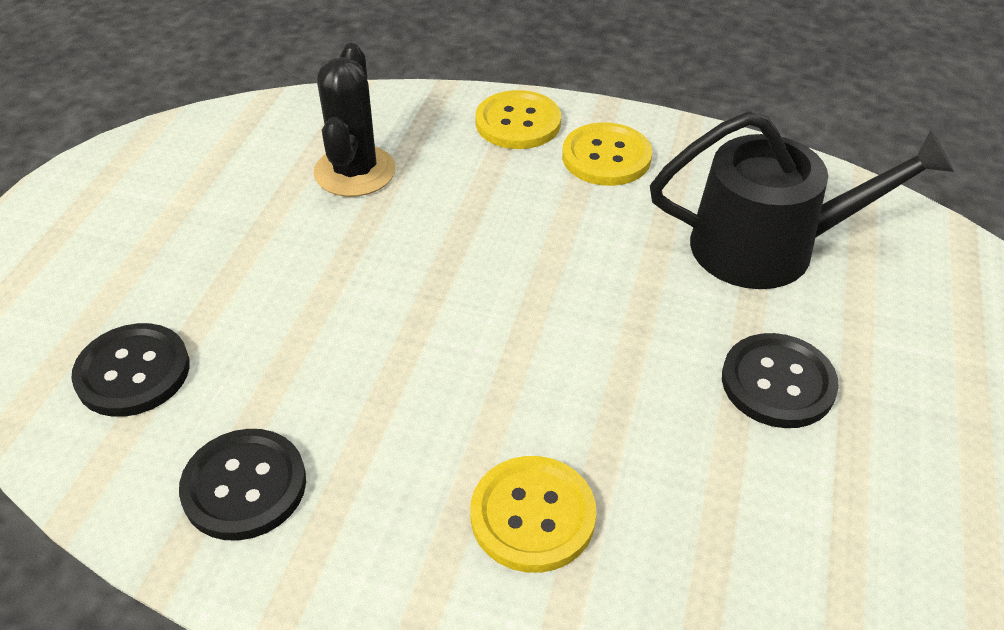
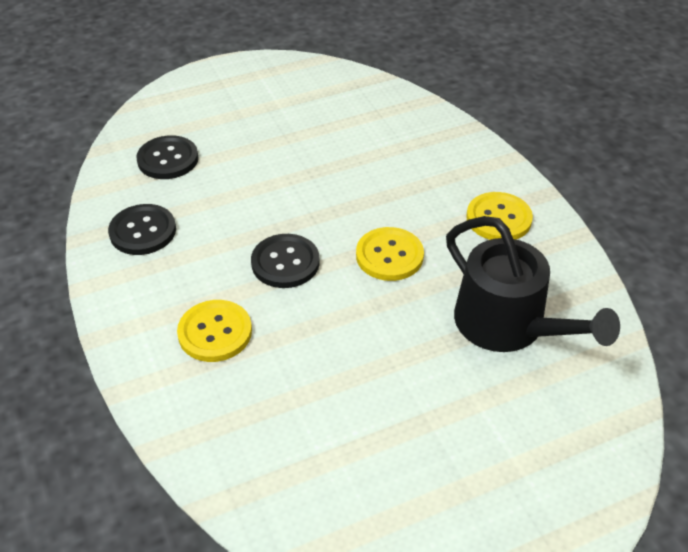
camera: 50 degrees right, 0 degrees up
(355, 171) = (366, 139): black cactus -> none
(518, 123) = (481, 169): yellow button -> yellow button (389, 256)
(778, 383) = (399, 382): black button -> black button (285, 263)

